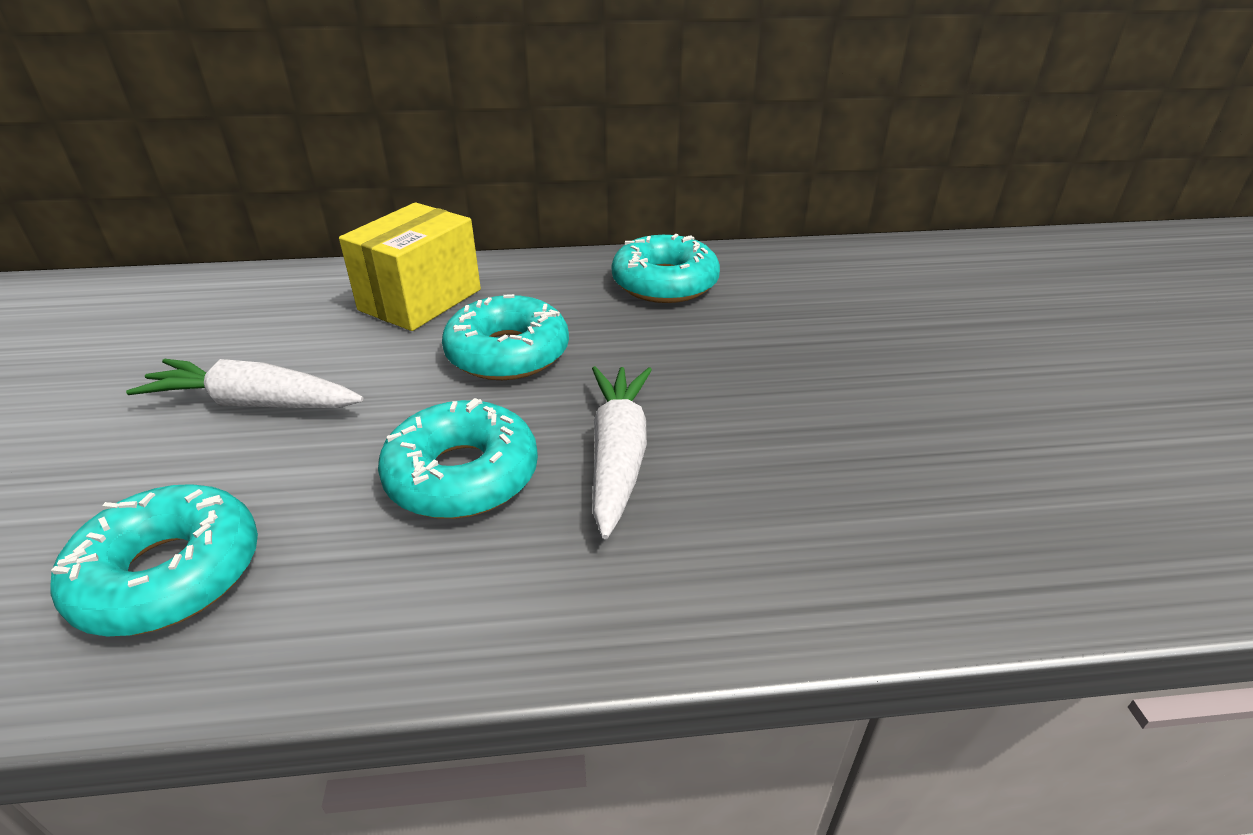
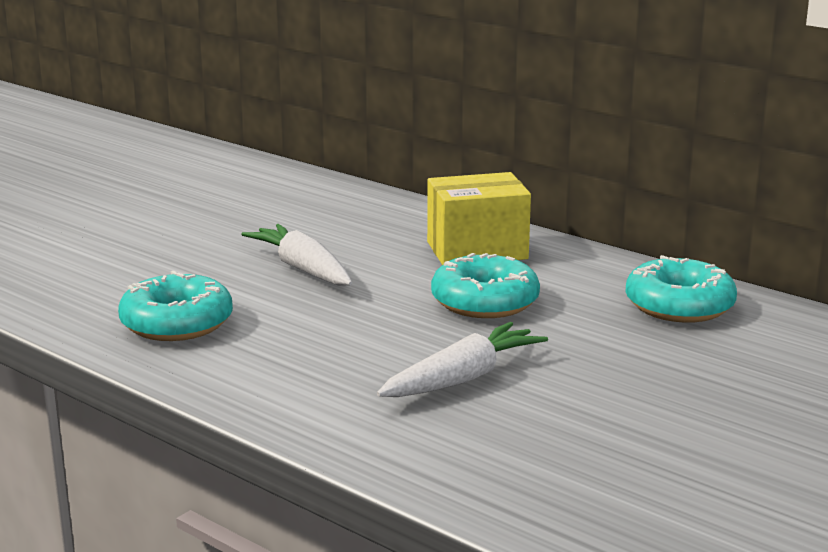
camera: 45 degrees right, 15 degrees down
(462, 475) = (360, 347): turquoise donut -> none

